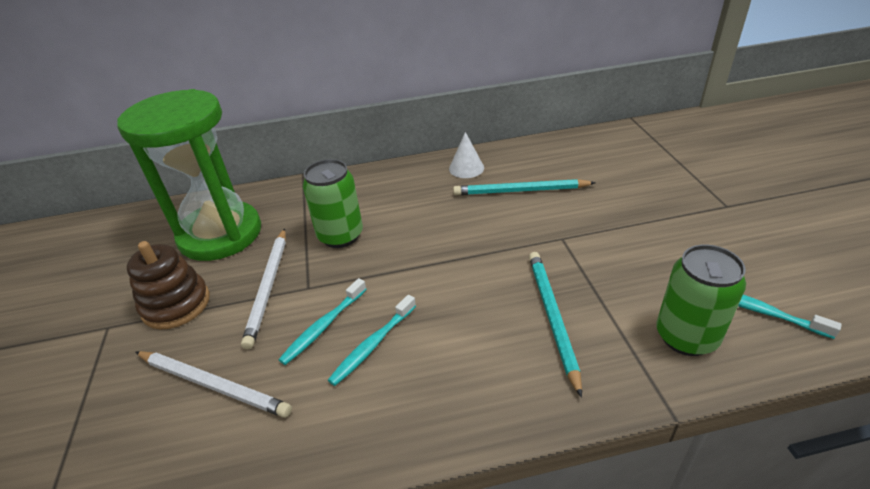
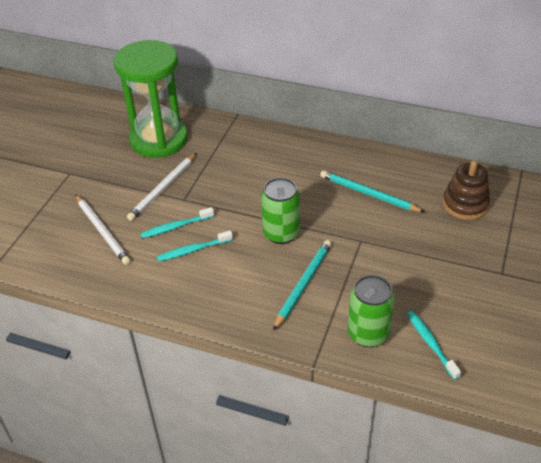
camera: 30 degrees right, 5 degrees up
(176, 304) = (109, 176): brown stacking toy -> brown stacking toy (465, 204)
(340, 236) = (226, 173): green can -> green can (281, 233)
(466, 168) = (349, 159): white cone -> none

